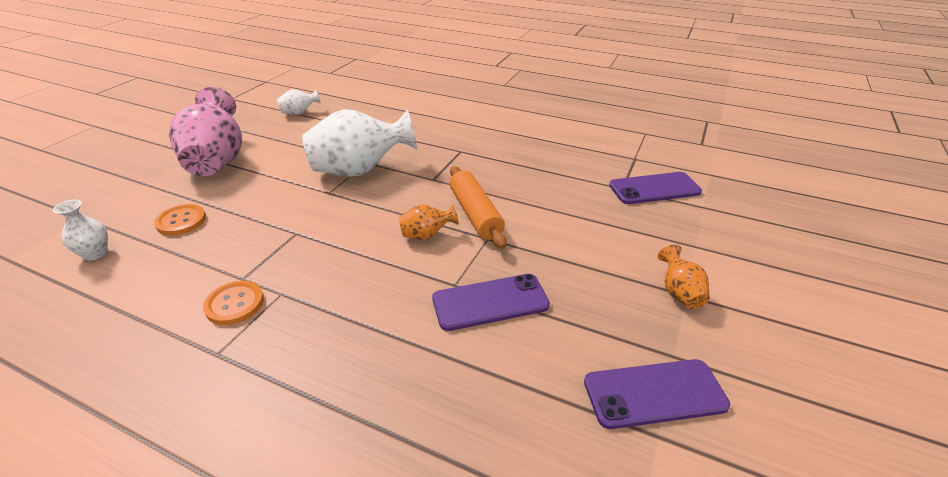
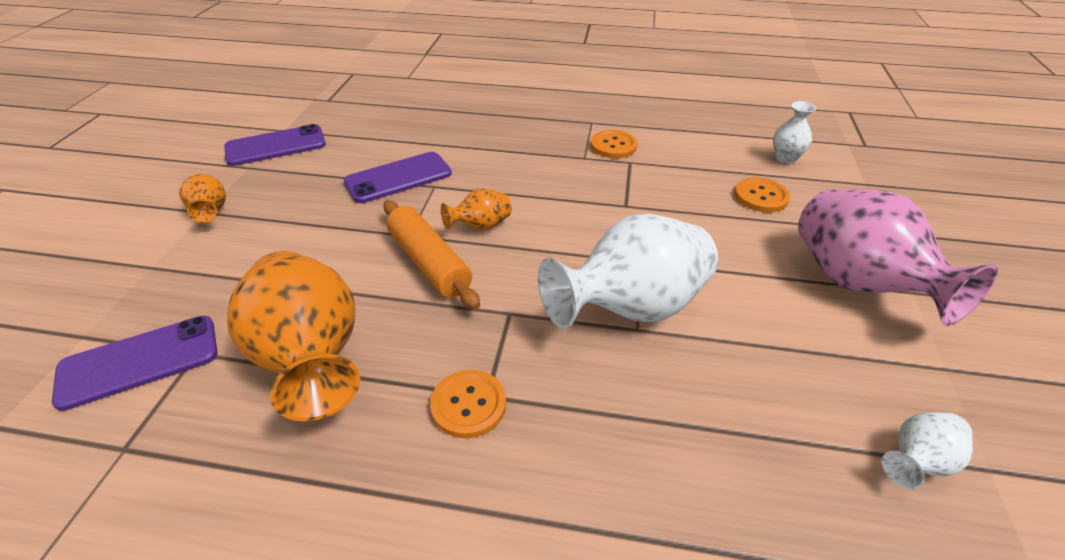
camera: 165 degrees right, 5 degrees up
(470, 149) = (468, 405): none -> orange button
(552, 176) = (311, 358): none -> orange vase

